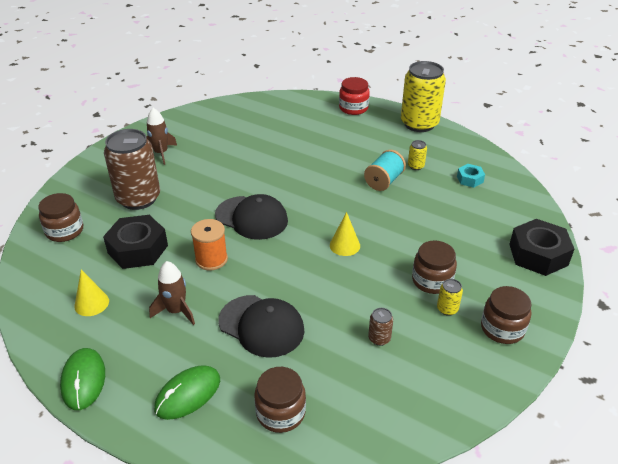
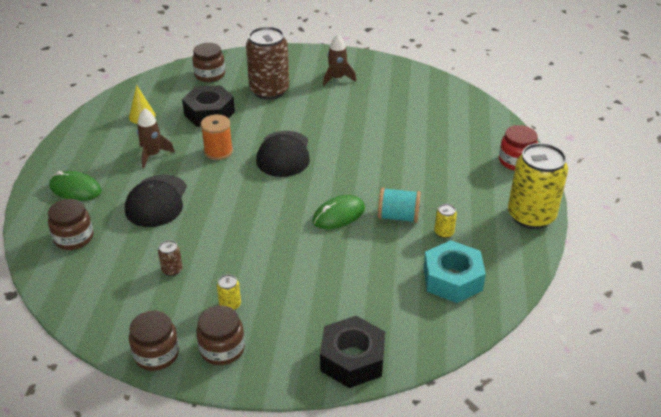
camera: 65 degrees right, 0 degrees up
(83, 380) = (71, 141): green mouse -> green mouse (339, 215)
(344, 245) = (281, 218): yellow cone -> none
(432, 281) = (264, 286): brown jar -> brown jar (156, 354)
(470, 179) = (452, 279): turquoise nut -> turquoise nut, size x1.94

